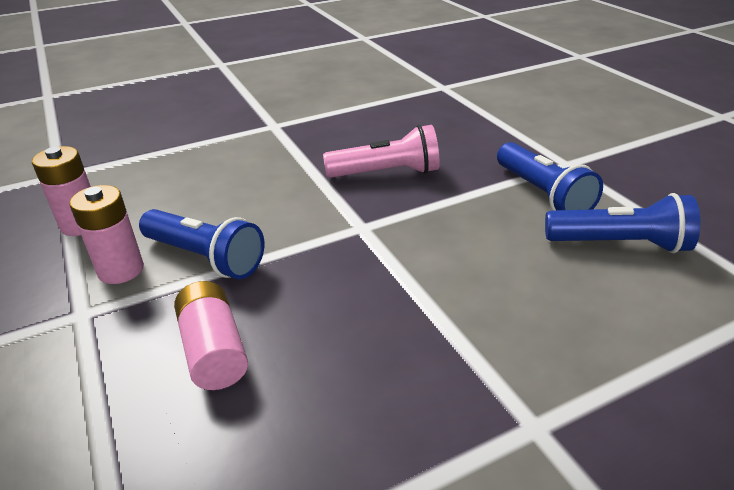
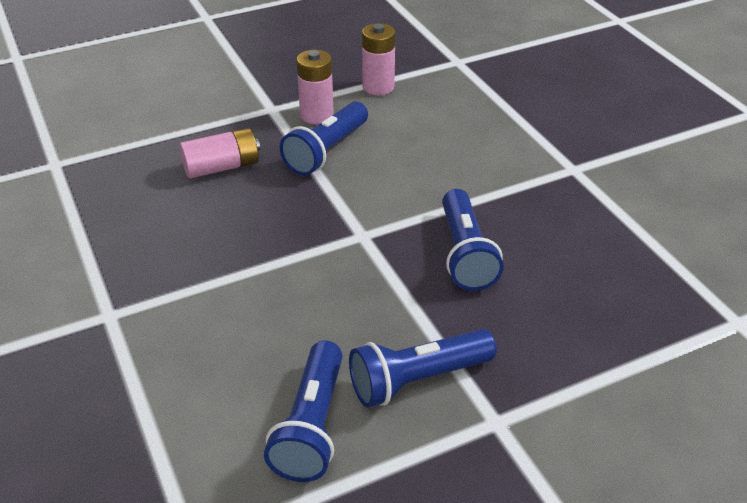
camera: 90 degrees right, 5 degrees up
(387, 173) = (465, 254): pink flashlight -> blue flashlight

